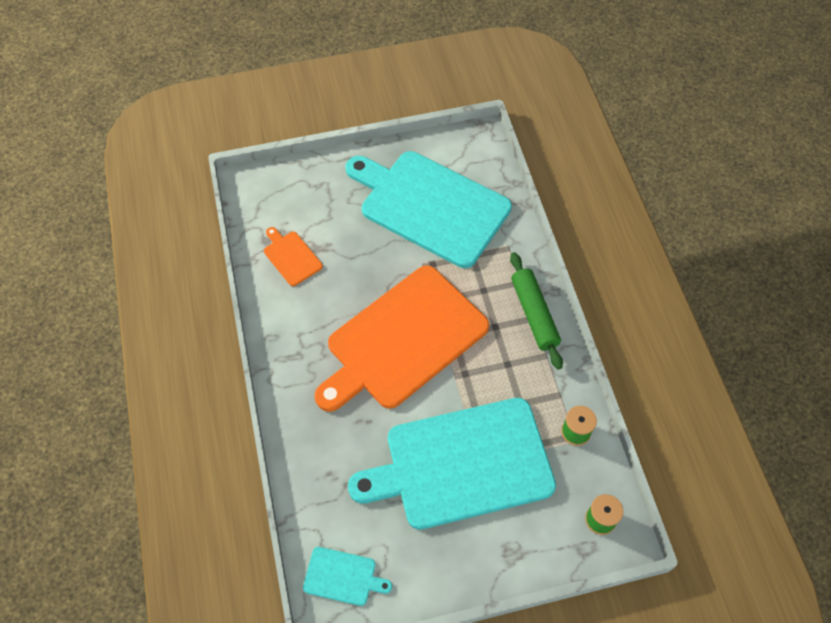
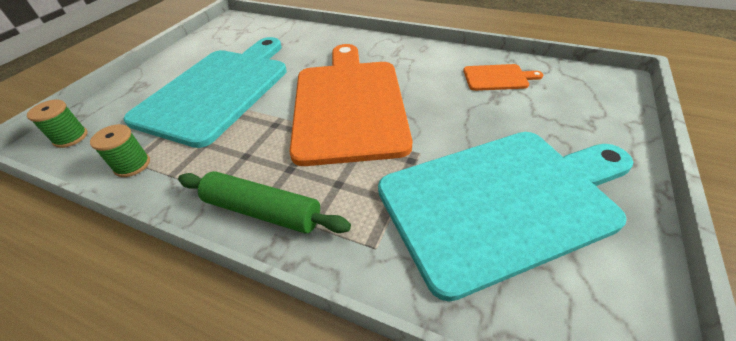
camera: 130 degrees right, 15 degrees down
(342, 577) = (237, 28): turquoise cutting board -> none

